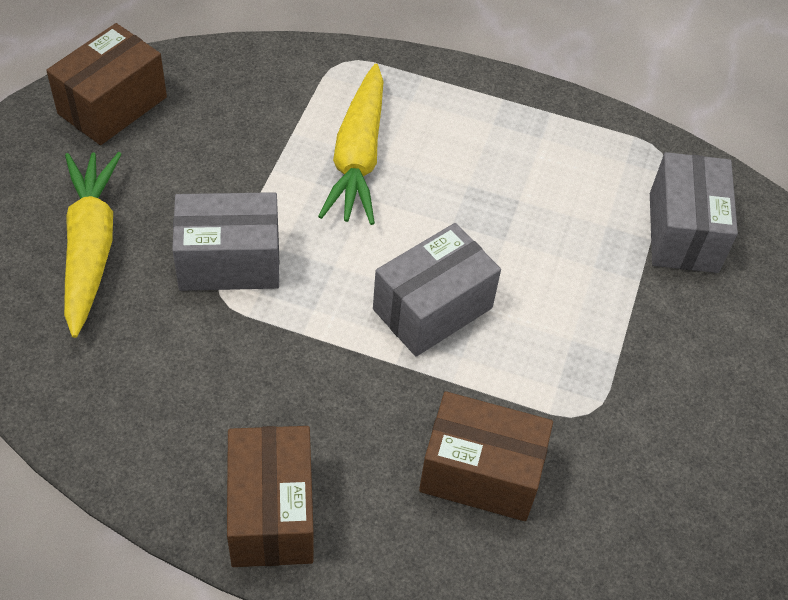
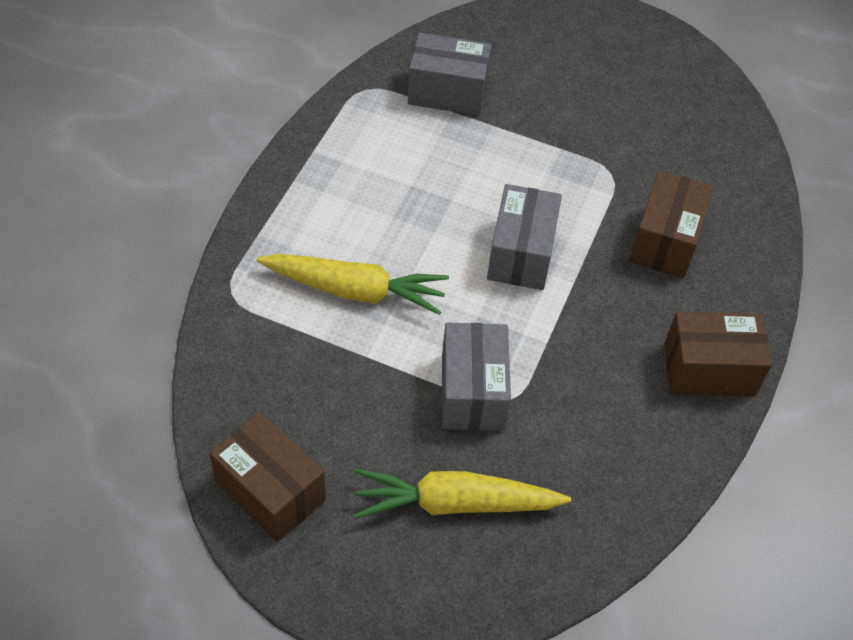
camera: 85 degrees left, 0 degrees up
(432, 309) = (521, 254): grey box -> grey box turned 45 degrees clockwise

